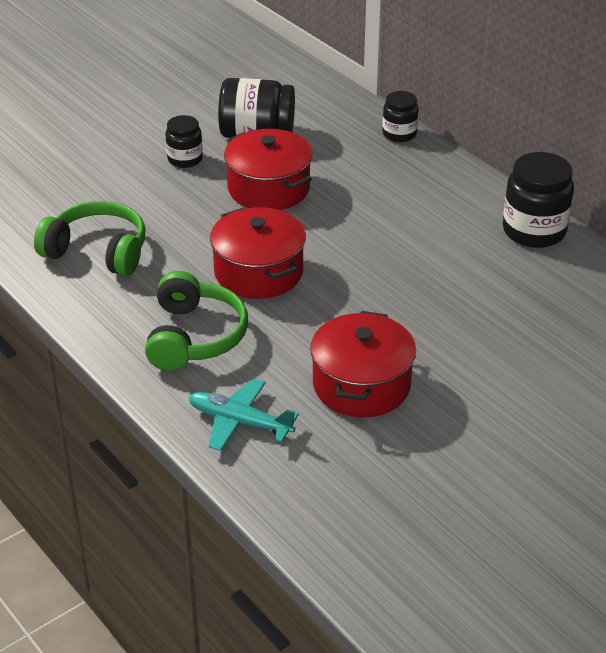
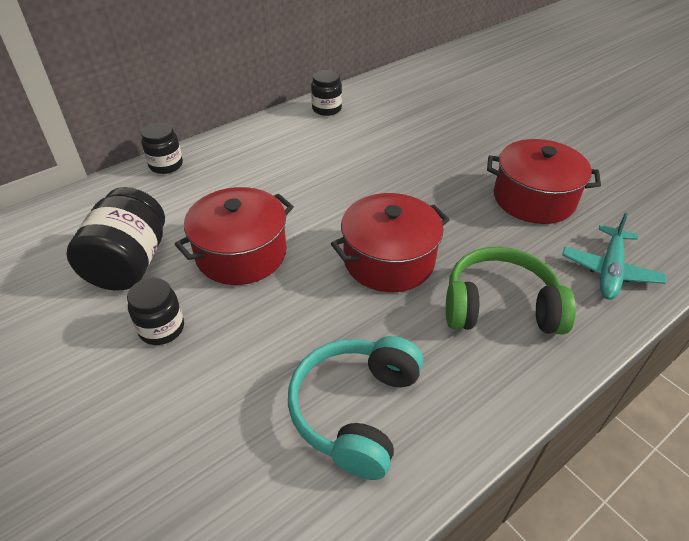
camera: 90 degrees left, 5 degrees up
(97, 251) = (355, 410): green headphones -> turquoise headphones
(534, 231) = (326, 109): black jar -> black jar, size x0.59

